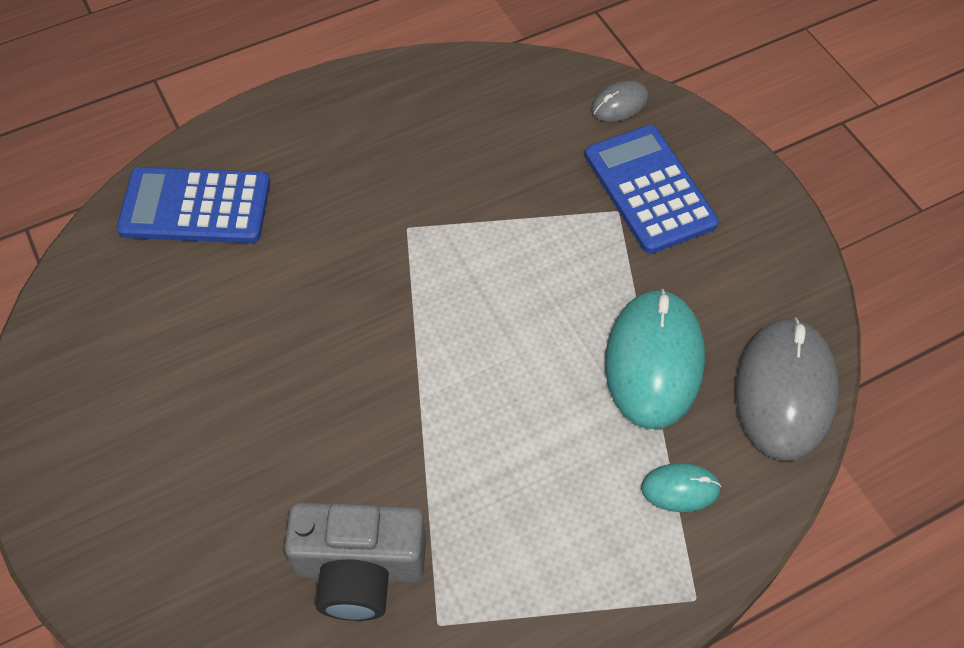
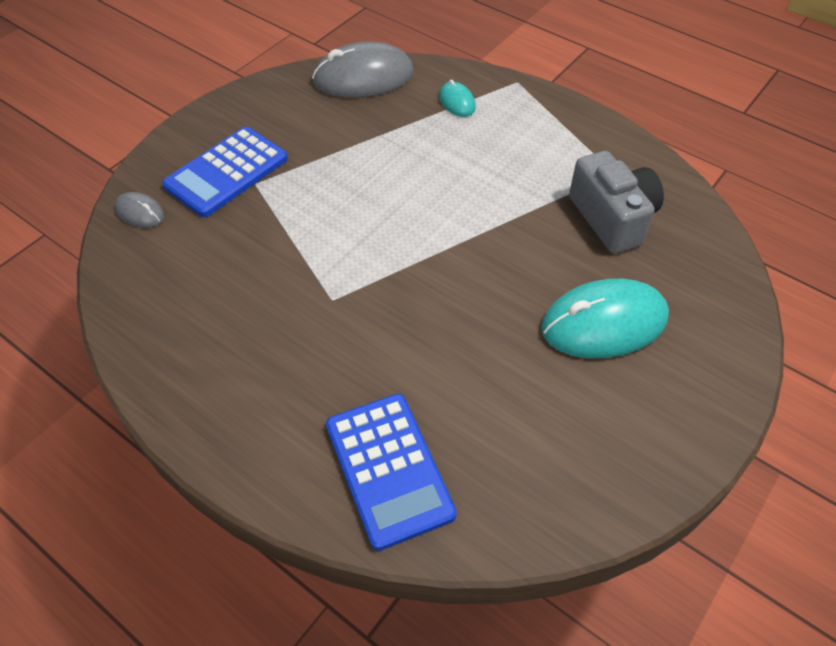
camera: 115 degrees left, 5 degrees down
(654, 361) = (375, 133): turquoise mouse -> turquoise mouse (604, 323)

